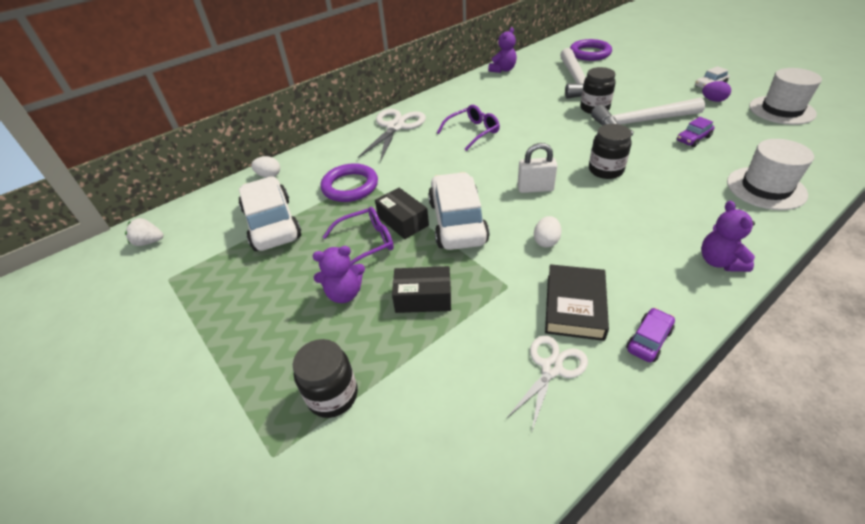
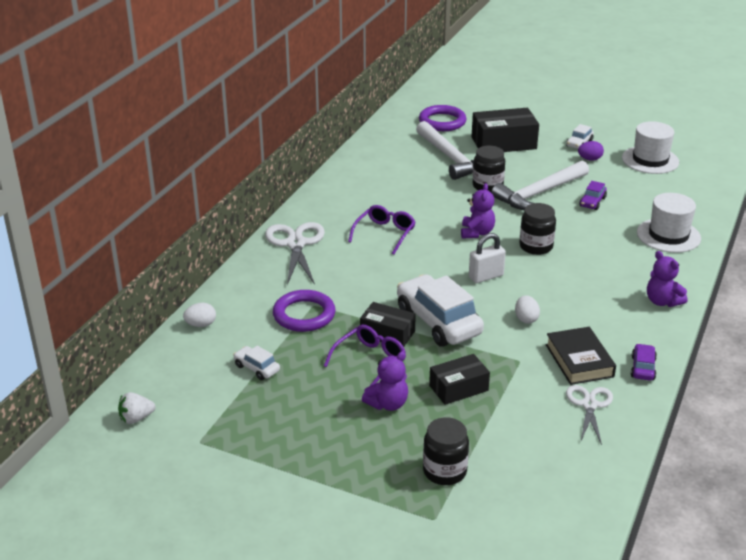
camera: 30 degrees left, 10 degrees down
(272, 224) = (257, 368): white car -> white car, size x0.46
(503, 70) = (361, 156): purple teddy bear -> purple teddy bear (477, 233)
(634, 76) = (503, 143): none -> black box

